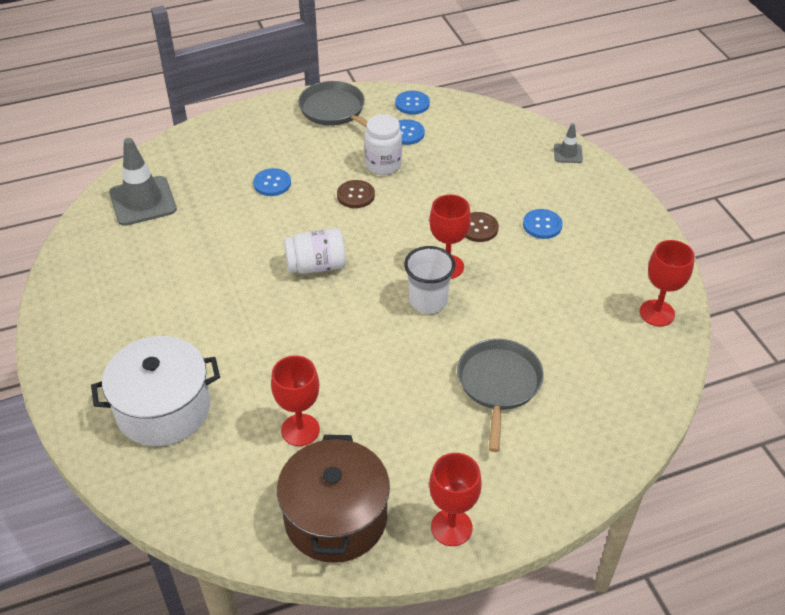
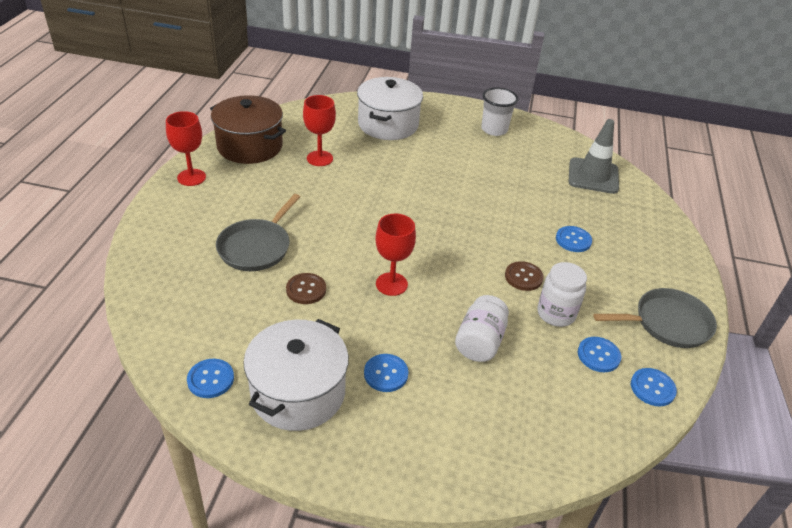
camera: 120 degrees right, 5 degrees down
(316, 266) = (455, 221): white jar -> white jar (480, 342)
(428, 301) = (366, 255): white cup -> white cup (494, 129)
(478, 228) = (419, 328): brown button -> brown button (306, 289)
(498, 384) = (256, 247): grey pan -> grey pan turned 75 degrees clockwise
(568, 153) = (477, 473): grey traffic cone -> none
(610, 260) = (298, 392): none -> white pot
(657, 313) = (210, 379): red goblet -> blue button

